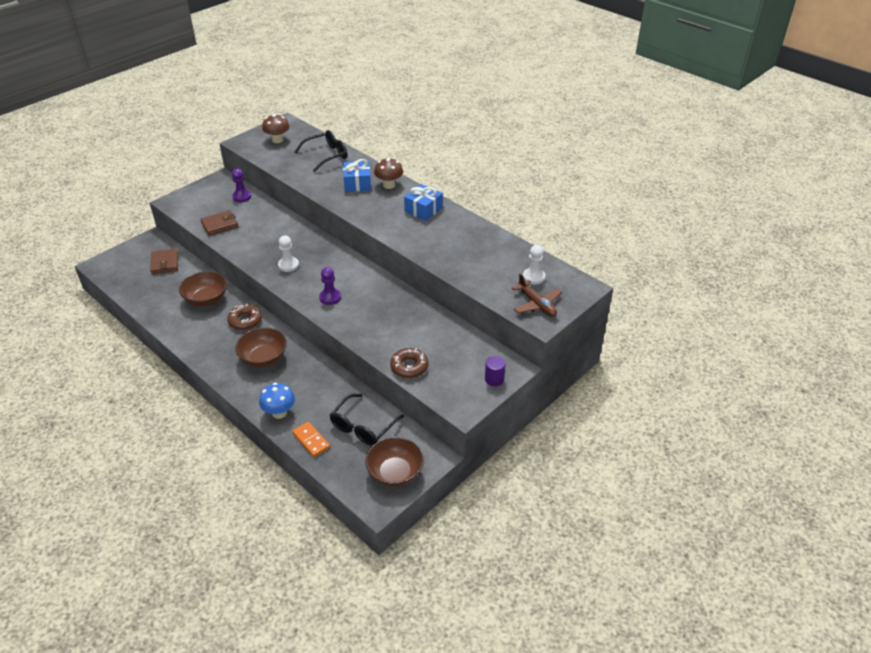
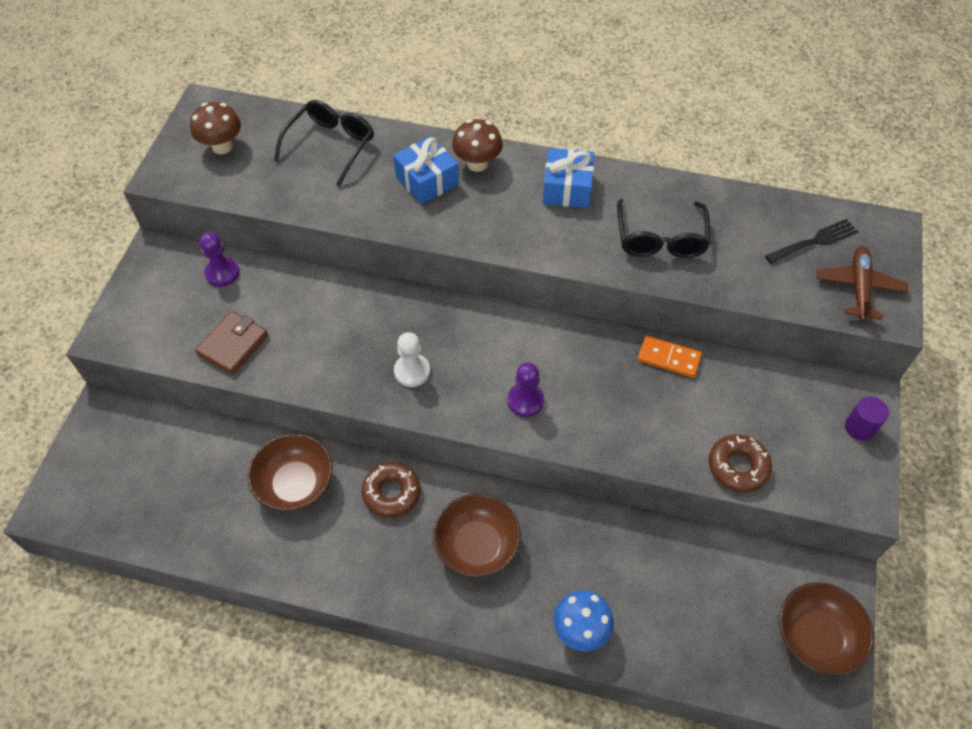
camera: 30 degrees left, 15 degrees up
(165, 263) = (166, 449): brown wallet -> none
(311, 440) = (664, 651): orange domino -> orange domino (668, 358)
(362, 427) = (712, 586): black glasses -> black glasses (660, 239)
(534, 277) = (814, 241): white pawn -> black fork
(537, 304) = (858, 287): brown plane -> brown plane turned 105 degrees counterclockwise

